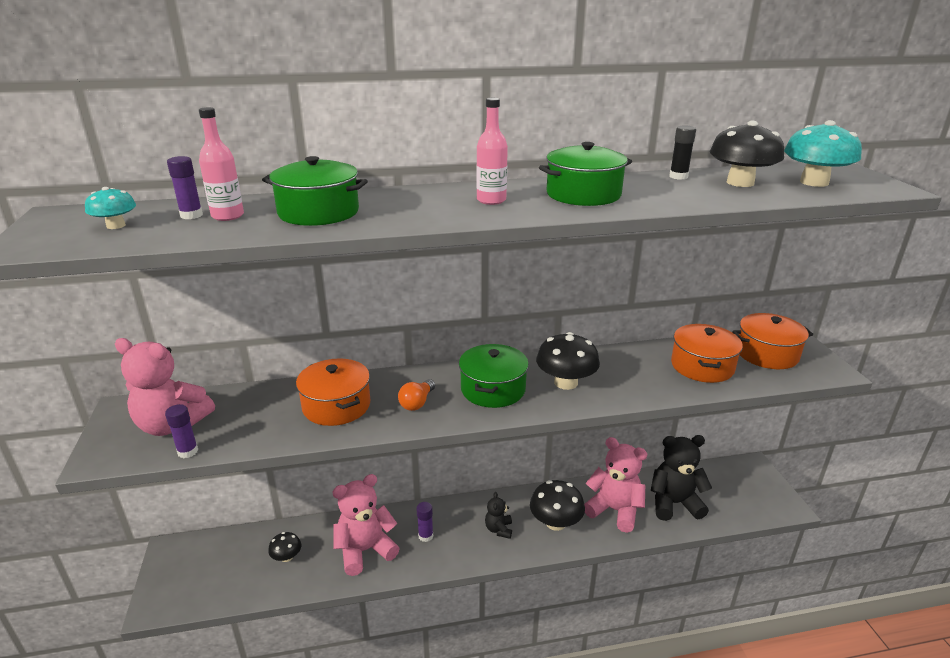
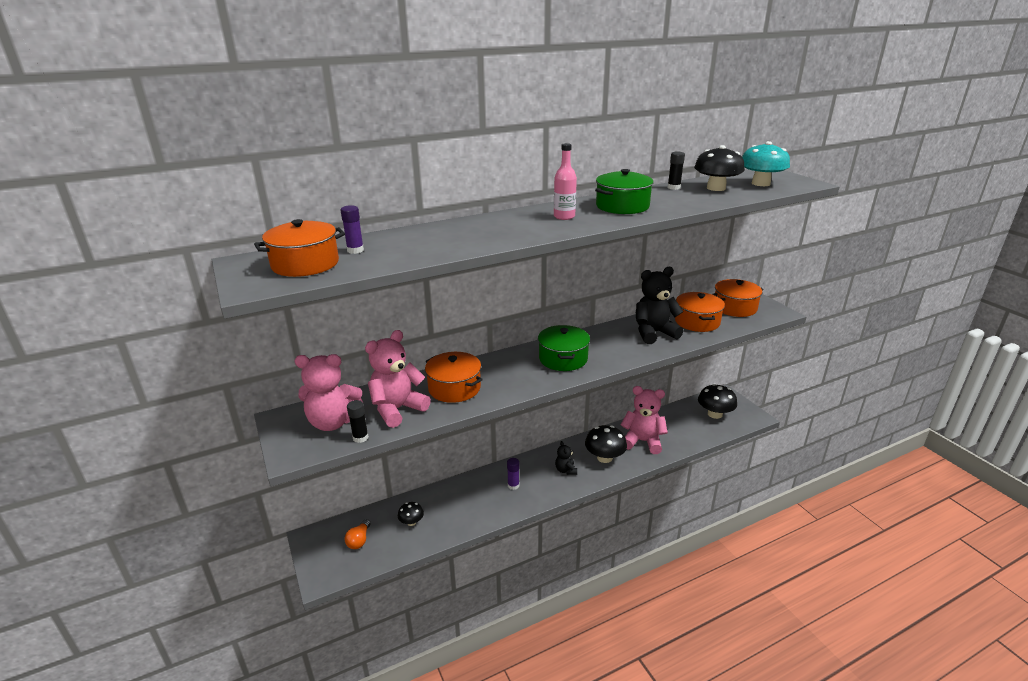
camera: 15 degrees left, 0 degrees up
(116, 226) = (305, 264): turquoise mushroom -> orange pot
(188, 451) = (360, 438): purple glue stick -> black glue stick
(227, 216) = (384, 248): pink bottle -> none
(319, 212) = (450, 238): green pot -> none
(365, 550) = (471, 505): pink teddy bear -> pink teddy bear (397, 409)
(417, 403) = (514, 376): orange light bulb -> orange light bulb (359, 540)
(565, 382) = (611, 346): black mushroom -> black mushroom (715, 414)
(674, 503) = (681, 429): black teddy bear -> black teddy bear (654, 333)

